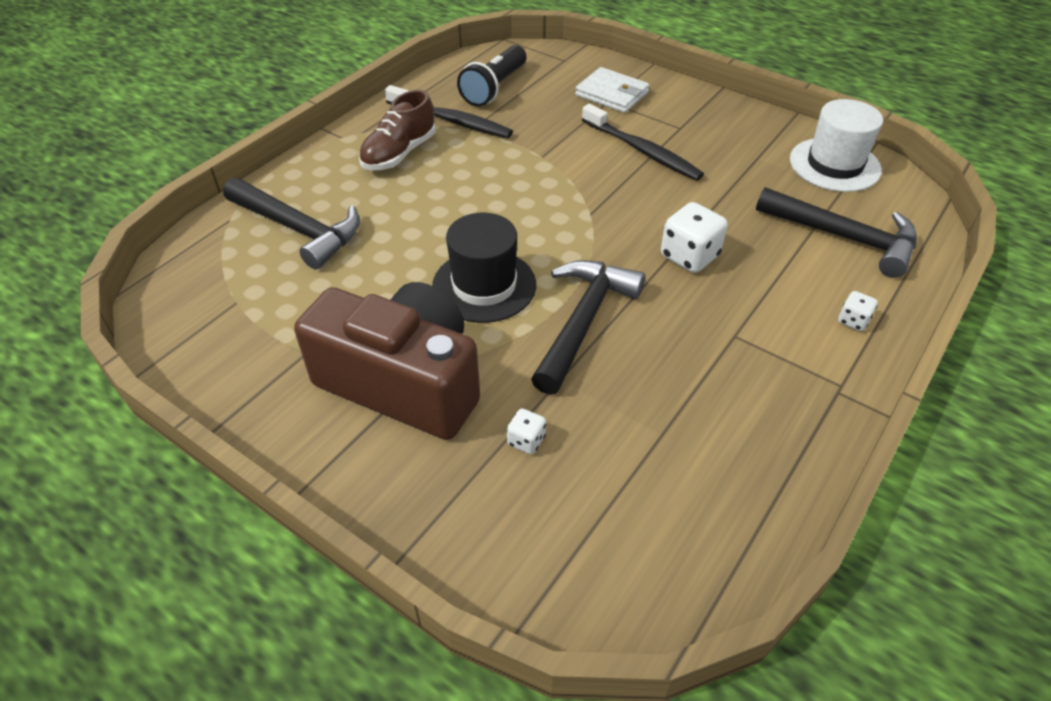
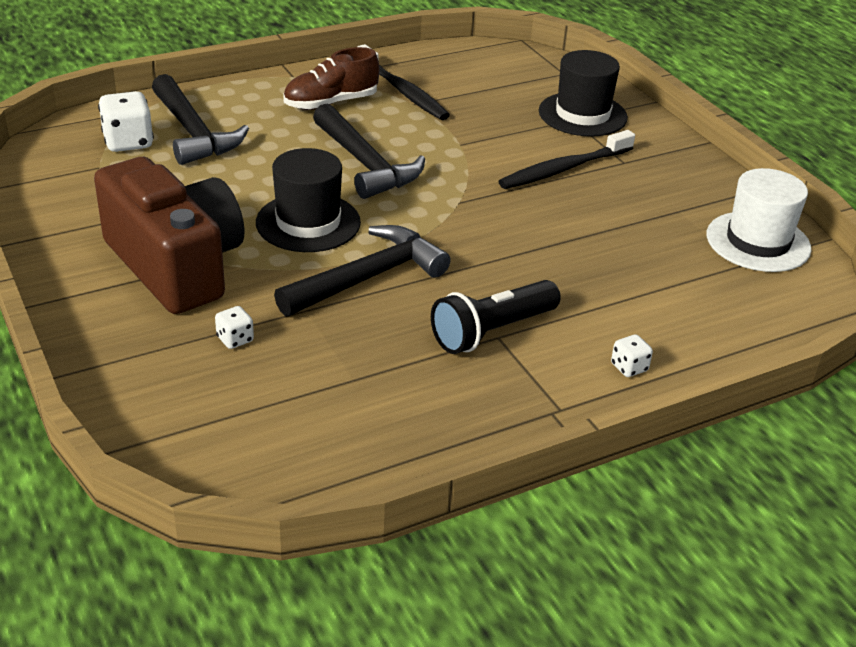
camera: 25 degrees right, 10 degrees down
(494, 88) = (470, 77): black flashlight -> black flashlight (492, 331)
(612, 94) = (582, 114): white wallet -> black hat
(642, 151) = (563, 169): black toothbrush -> black toothbrush turned 75 degrees clockwise
(689, 256) = (520, 264): white dice -> white dice (128, 142)
(843, 237) = (696, 302): black hammer -> black hammer (365, 164)

